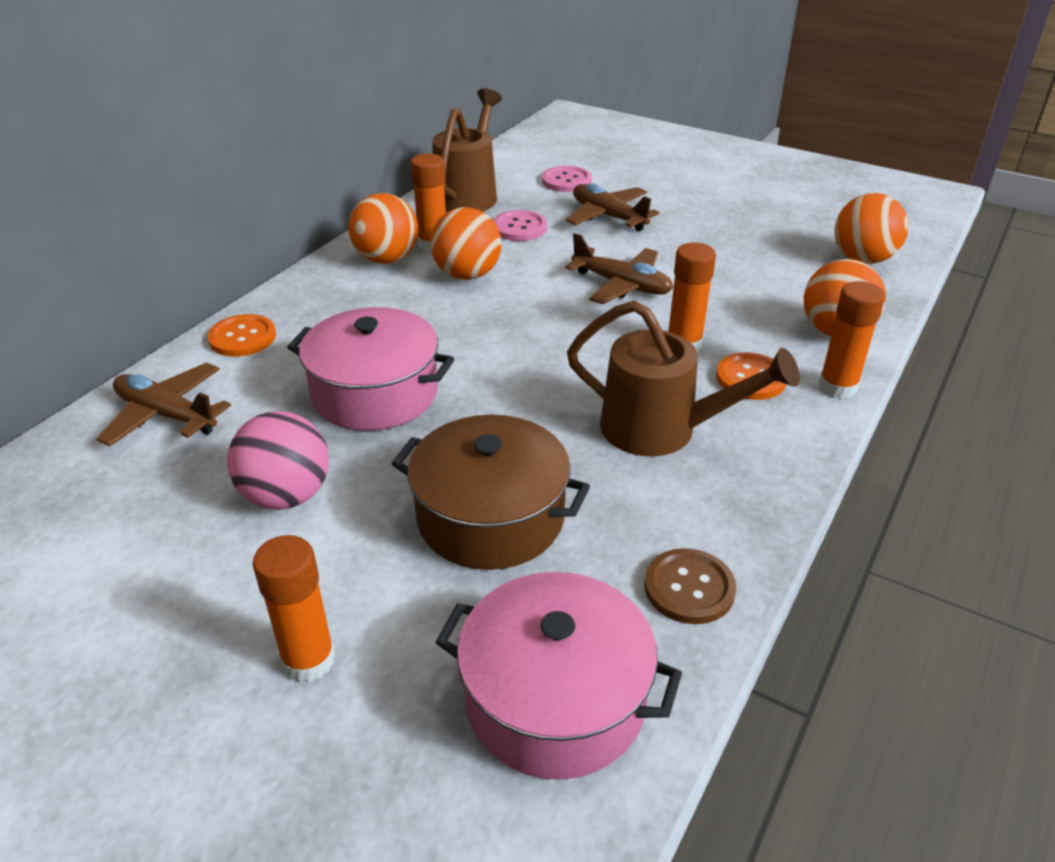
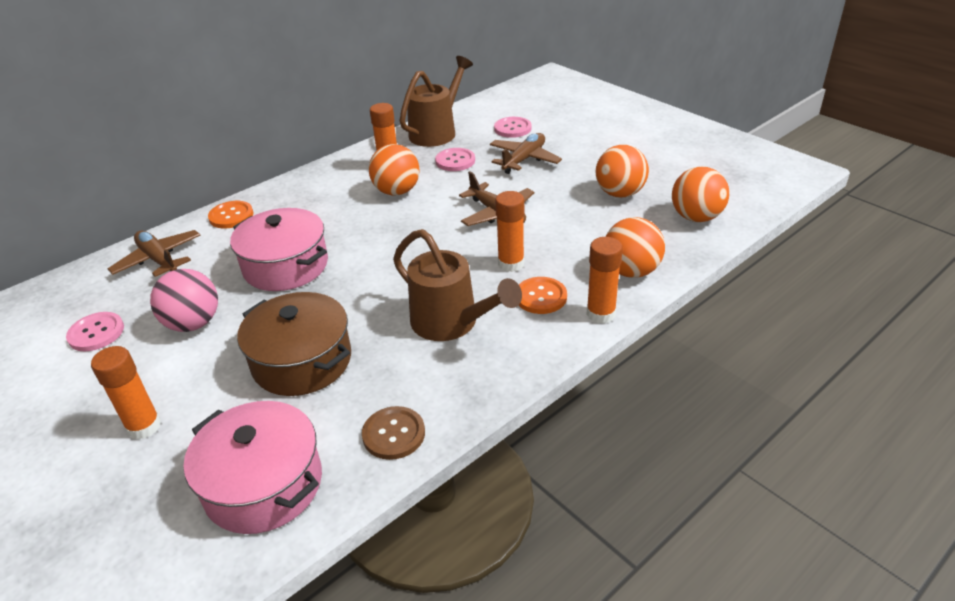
camera: 20 degrees right, 0 degrees up
(131, 538) = (96, 333): none -> pink button
(387, 259) = (352, 173): orange ball -> orange ball (620, 193)
(608, 216) = (524, 160): brown plane -> brown plane turned 60 degrees clockwise

